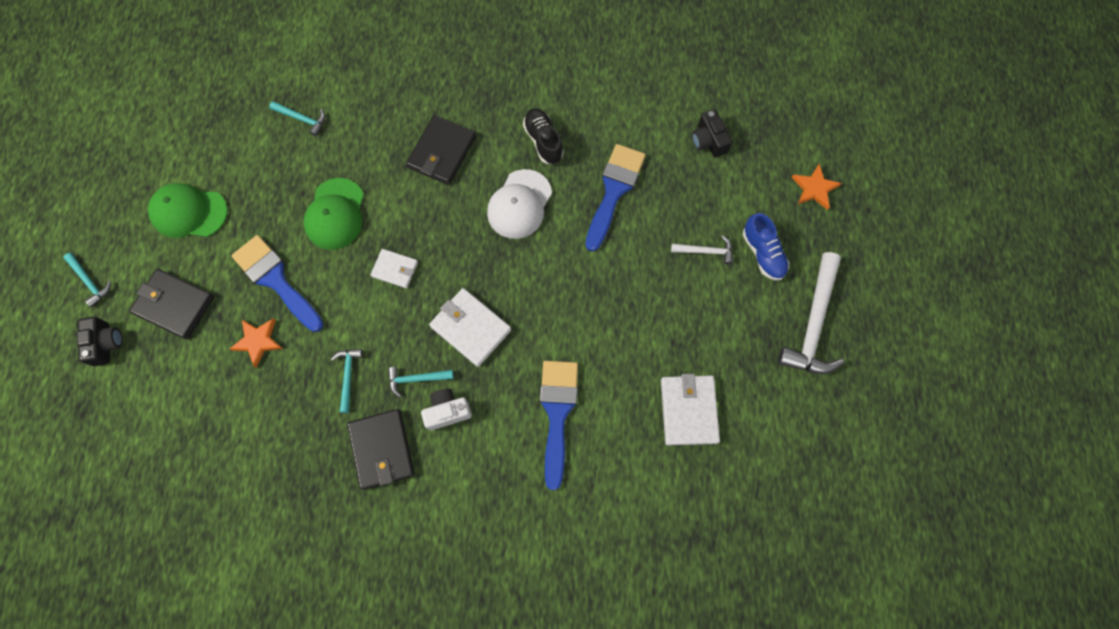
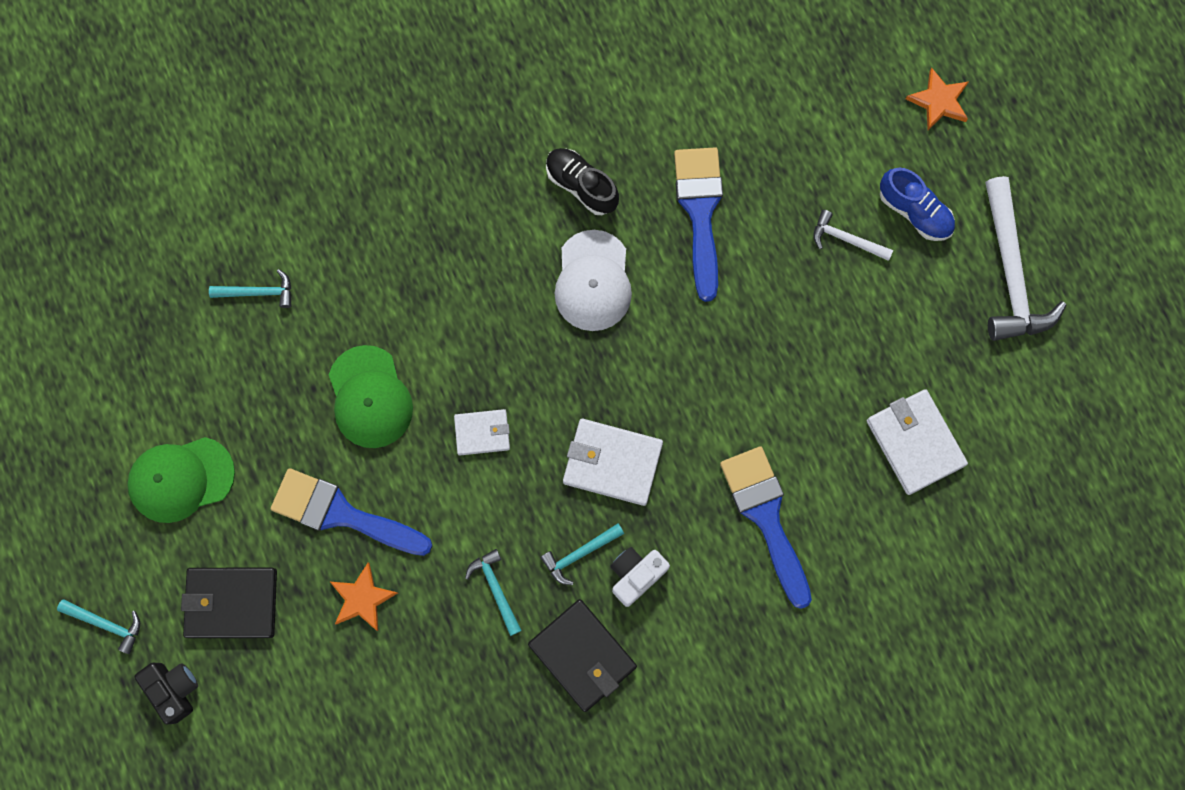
camera: 25 degrees left, 5 degrees up
(442, 152) = (462, 257): black wallet -> none
(706, 251) = (846, 239): white hammer -> white hammer turned 135 degrees counterclockwise
(708, 141) = (784, 95): black camera -> none

